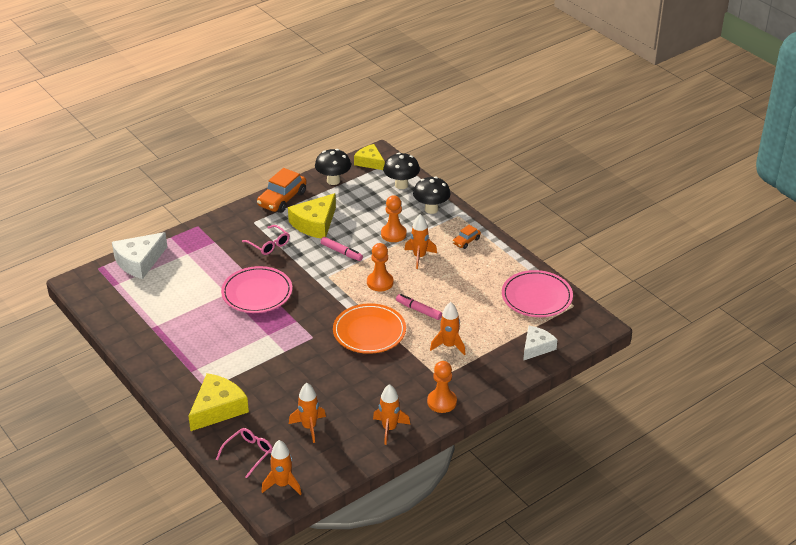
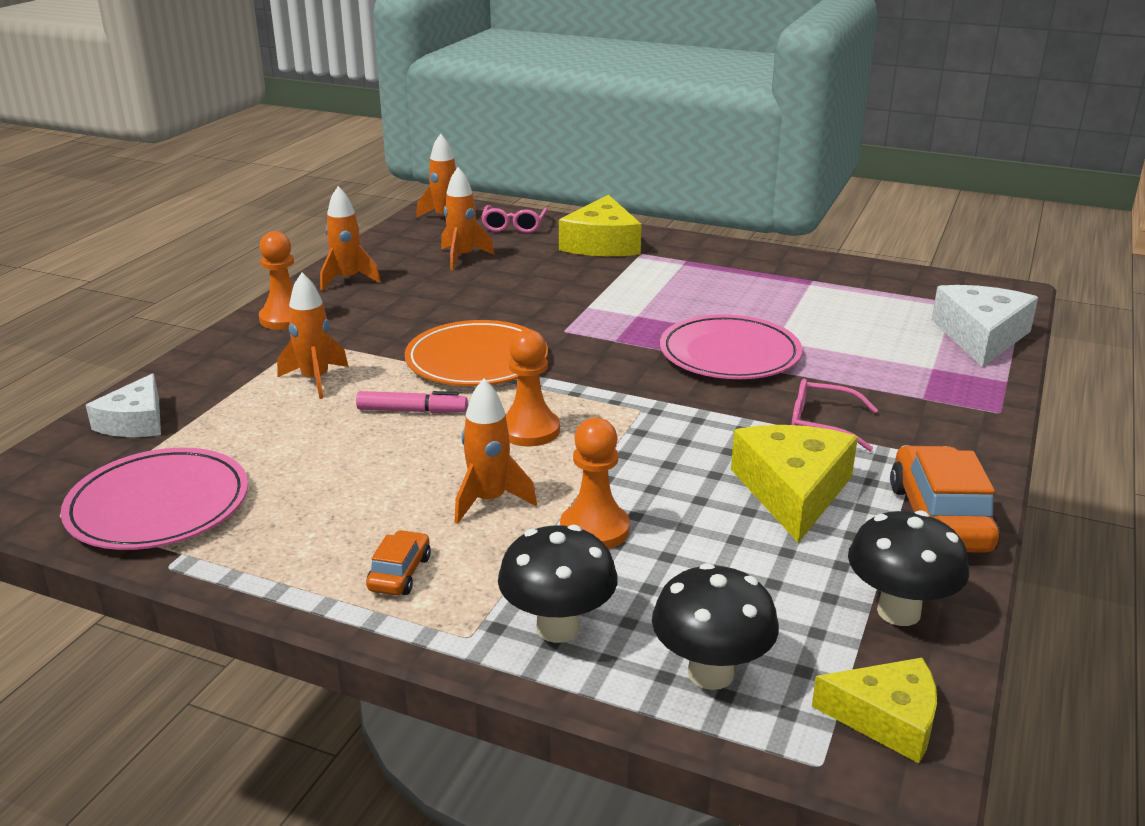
camera: 150 degrees right, 10 degrees down
(341, 252) = (665, 456): pink marker -> none

